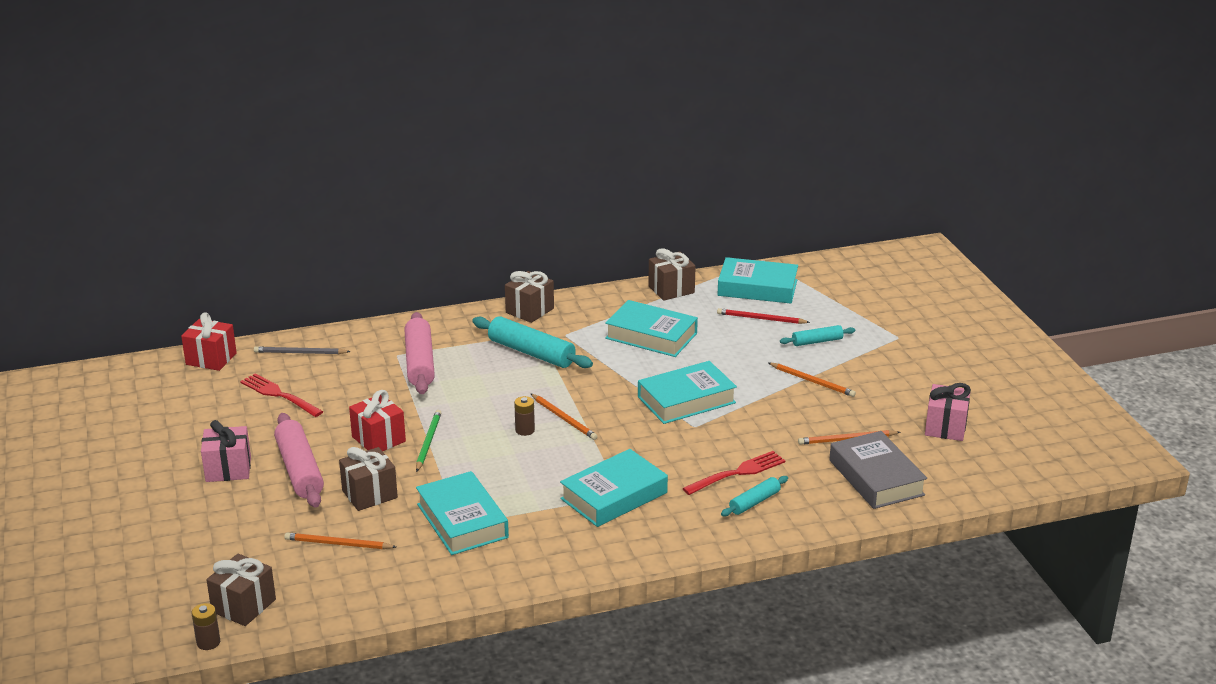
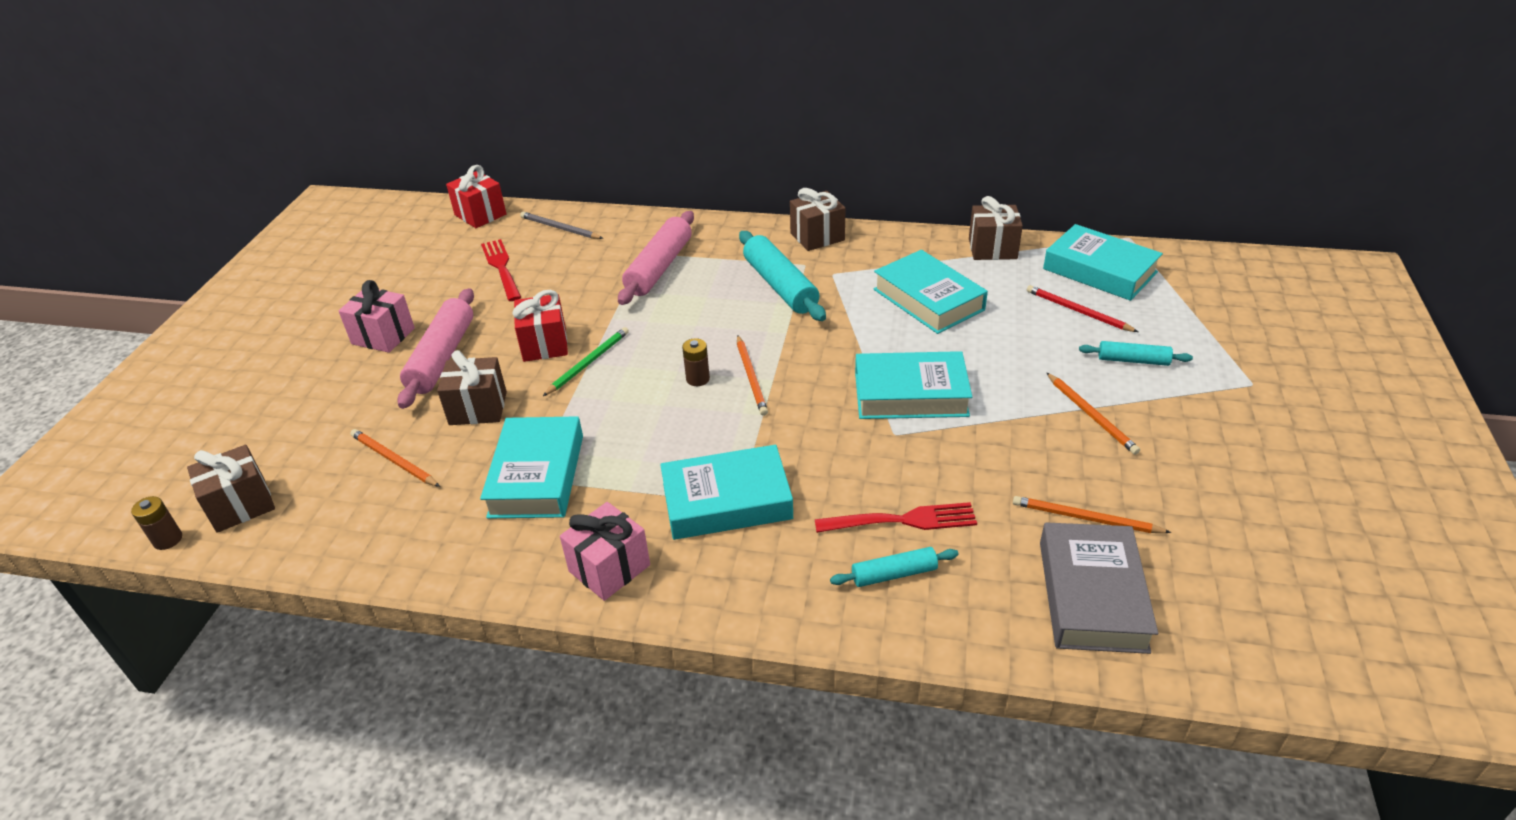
camera: 30 degrees right, 10 degrees up
(945, 427) = (1248, 545): pink gift -> pink gift (609, 568)

